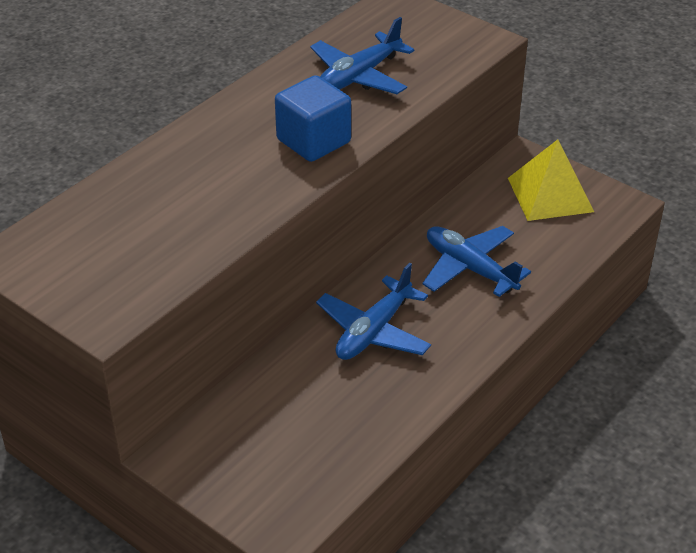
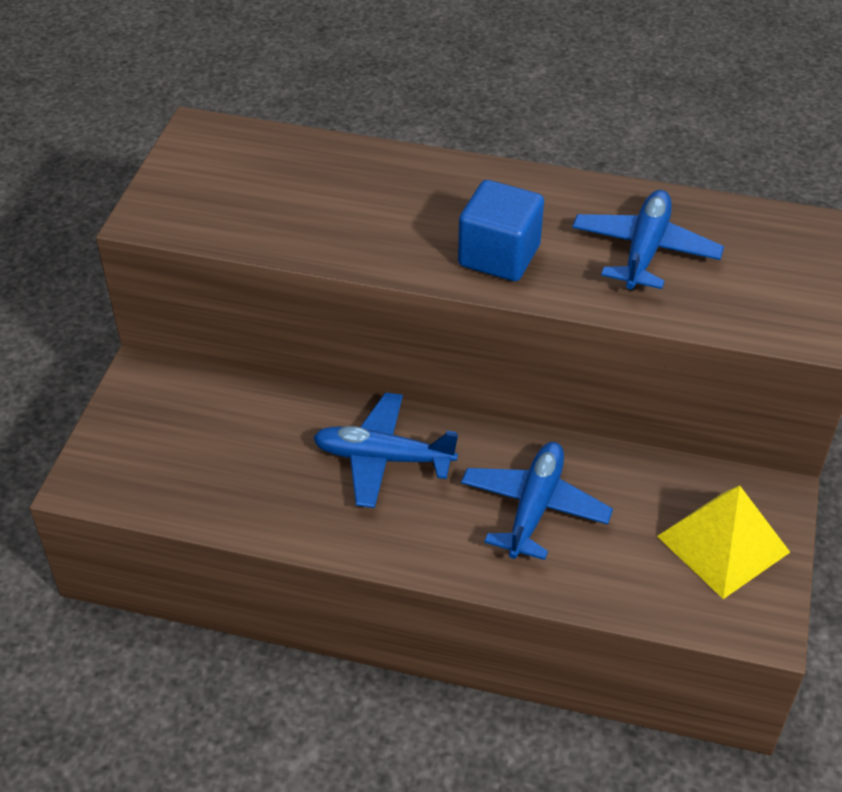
camera: 65 degrees right, 5 degrees up
(359, 76) = (644, 251): blue plane -> blue plane turned 90 degrees clockwise

